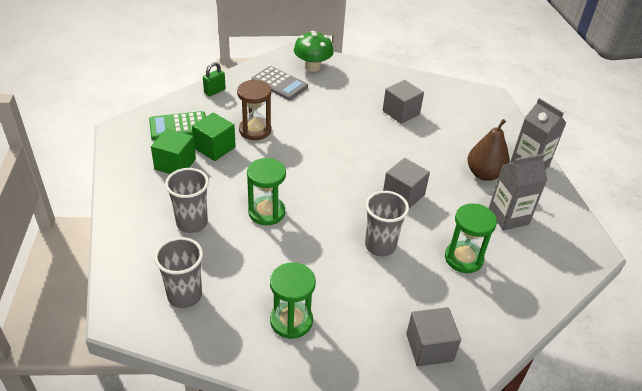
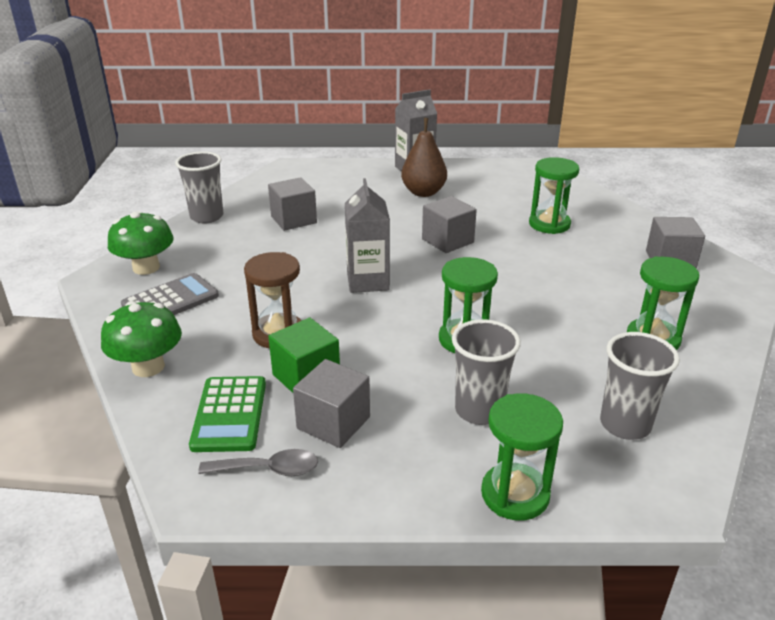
camera: 75 degrees left, 10 degrees down
(120, 241) = (515, 494): none -> green hourglass
(138, 147) = (268, 469): none -> grey spoon
(175, 164) = (333, 423): green cube -> grey cube
(214, 91) = (148, 367): green padlock -> green mushroom
(380, 246) = (530, 266): grey cup -> grey cup (207, 217)
(508, 217) = (491, 193): grey carton -> grey carton (368, 281)

